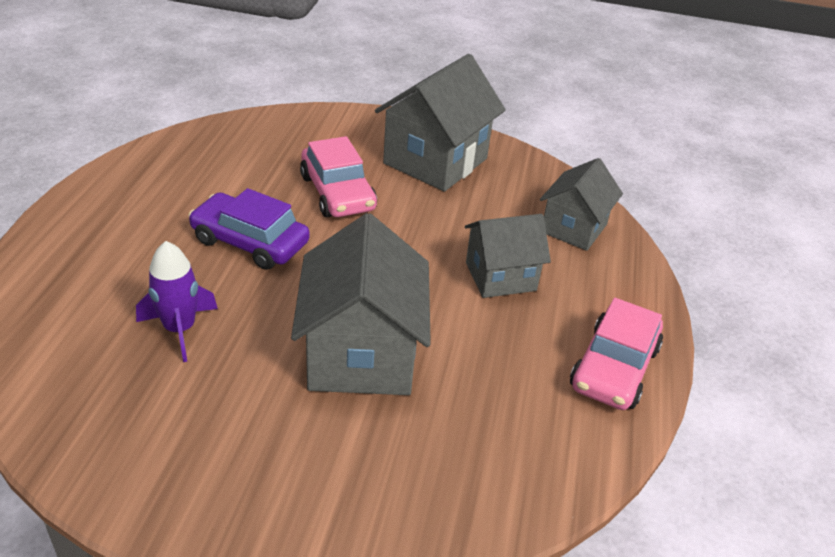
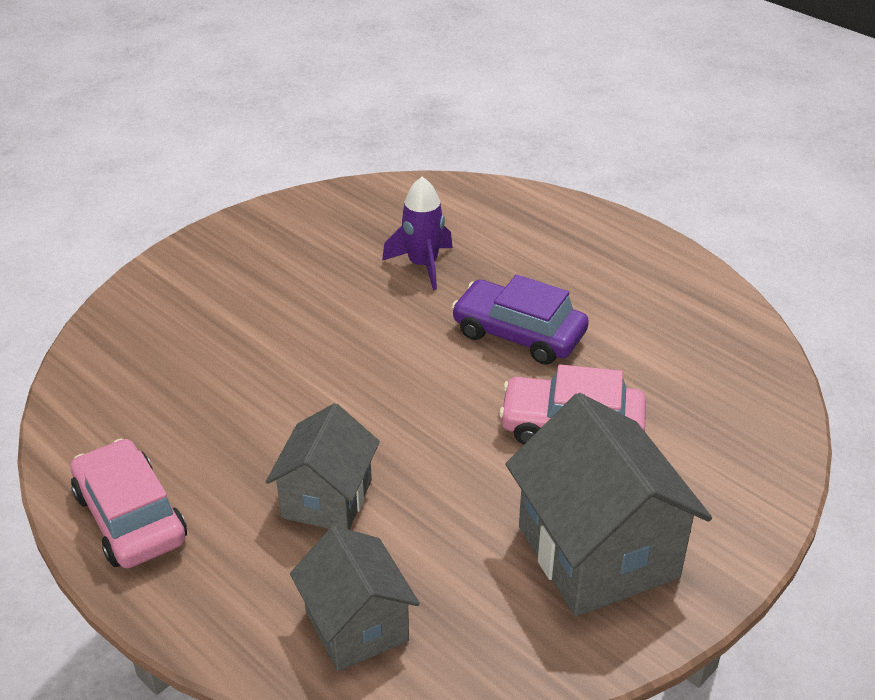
camera: 125 degrees right, 0 degrees up
(250, 242) = (518, 334): purple car -> purple car turned 120 degrees counterclockwise
(361, 354) = (307, 352): grey house -> none

